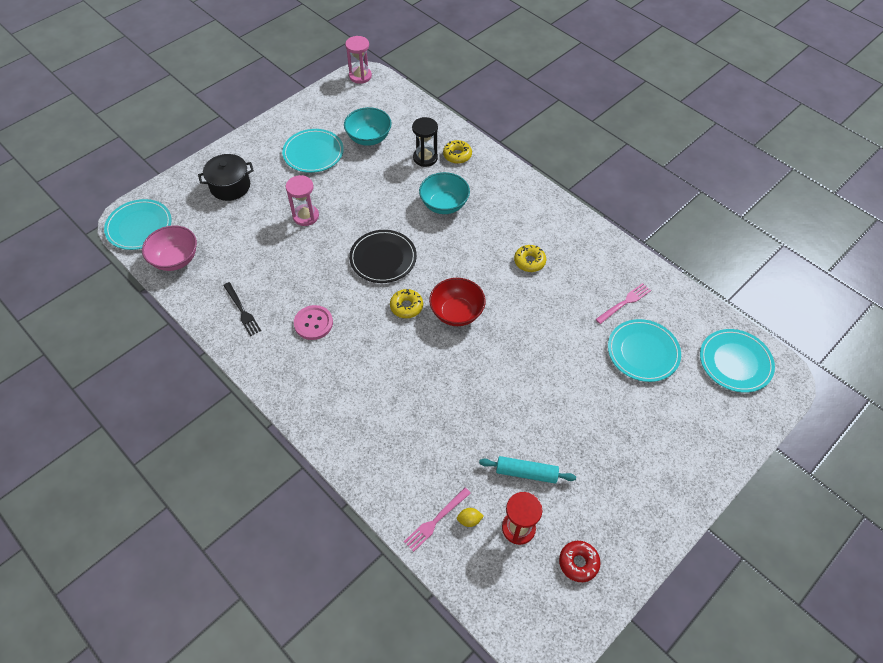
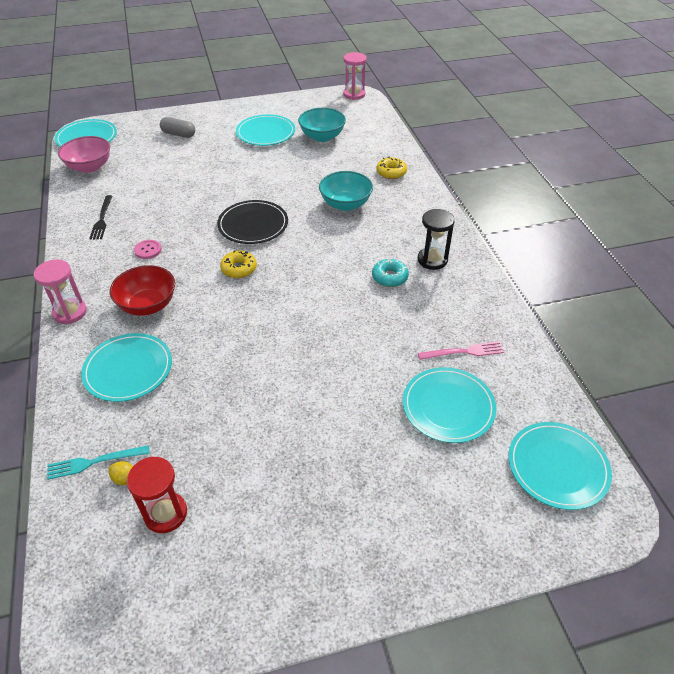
camera: 30 degrees right, 10 degrees down
(230, 186) = (178, 134): black pot -> grey capsule
(306, 216) = (217, 173): pink hourglass -> pink hourglass (70, 312)
(313, 323) = (148, 250): pink button -> pink button, size x0.66
(395, 437) = (128, 369): none -> turquoise plate
(425, 158) = (359, 165): black hourglass -> black hourglass (432, 260)
(436, 520) = (95, 462): pink fork -> turquoise fork
(456, 313) = (280, 291): red bowl -> red bowl (148, 305)
(526, 473) = (221, 463): turquoise rolling pin -> none
(529, 261) = (389, 277): yellow donut -> turquoise donut
(578, 563) = (196, 586): red donut -> none

